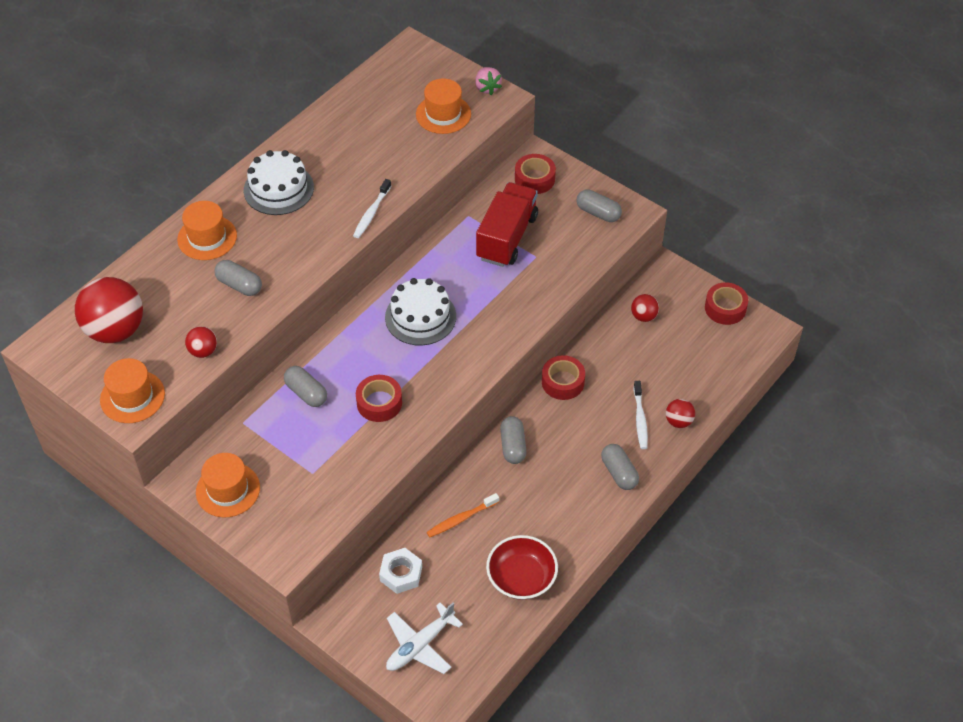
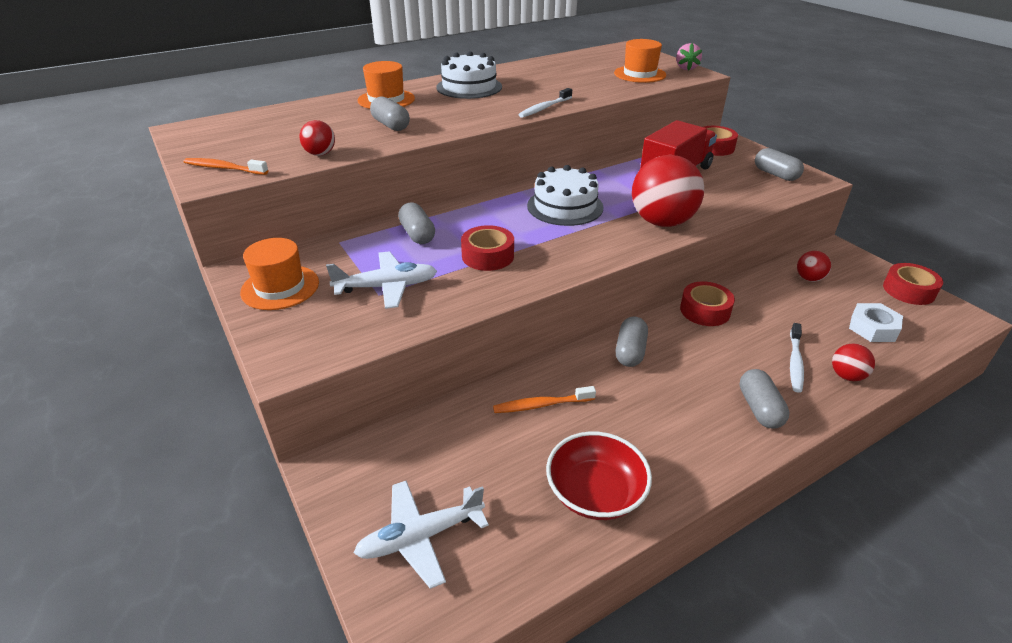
camera: 20 degrees right, 15 degrees down
(115, 330) = (256, 131): red ball -> red ball (662, 222)
(132, 397) = (224, 168): orange hat -> orange toothbrush
(314, 463) = (387, 287): none -> white plane
(401, 574) = (441, 442): white nut -> white nut (872, 328)

